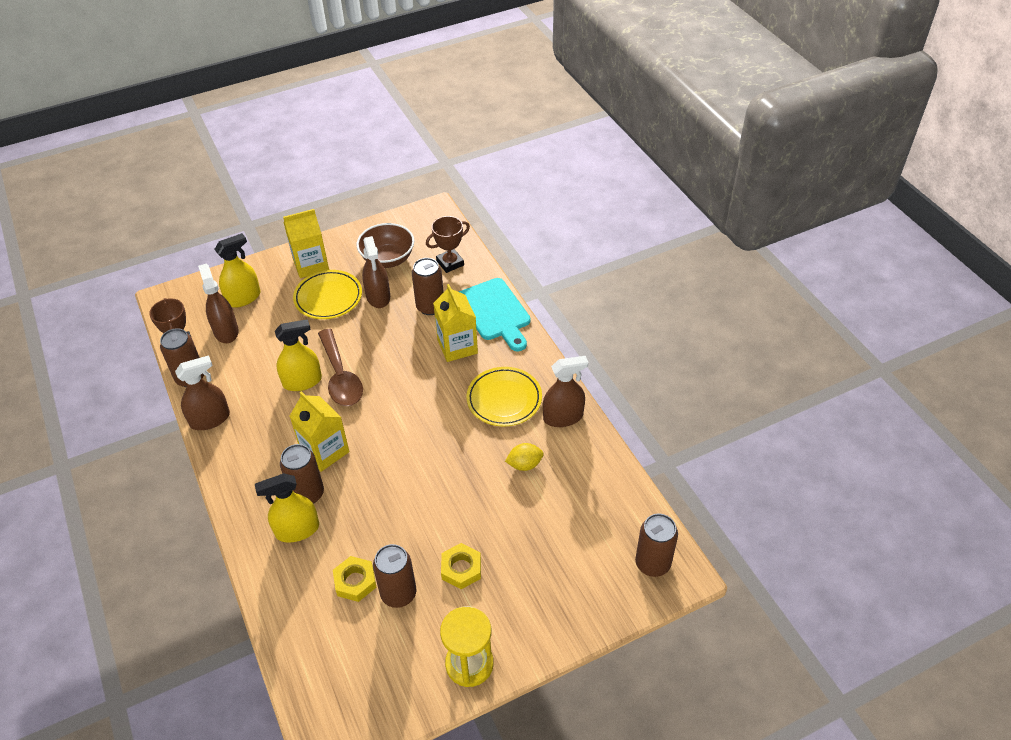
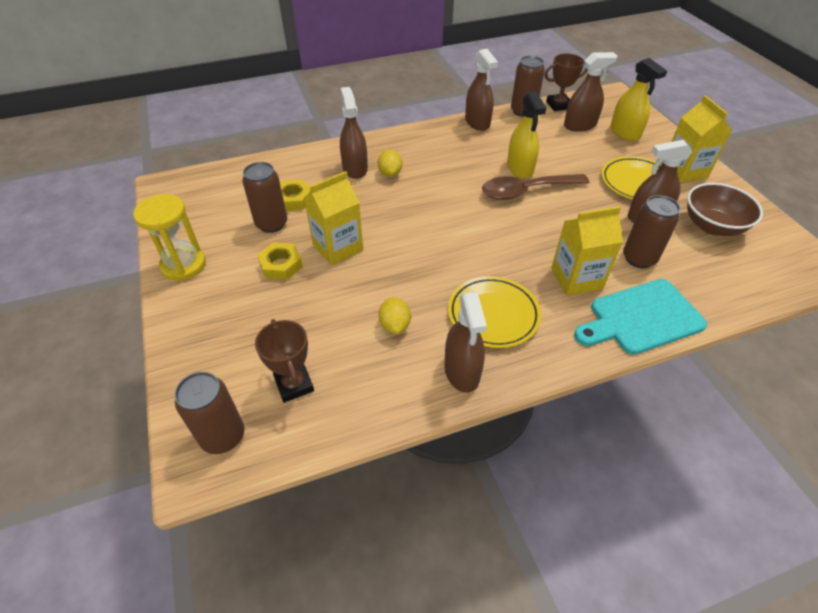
camera: 95 degrees right, 0 degrees up
(297, 530) = (355, 168): yellow spray bottle -> brown spray bottle
(307, 494) = (390, 173): brown can -> yellow lemon
(325, 451) = (435, 182): yellow carton -> yellow carton (338, 247)
(450, 263) = (723, 280): brown trophy -> brown trophy (294, 384)

